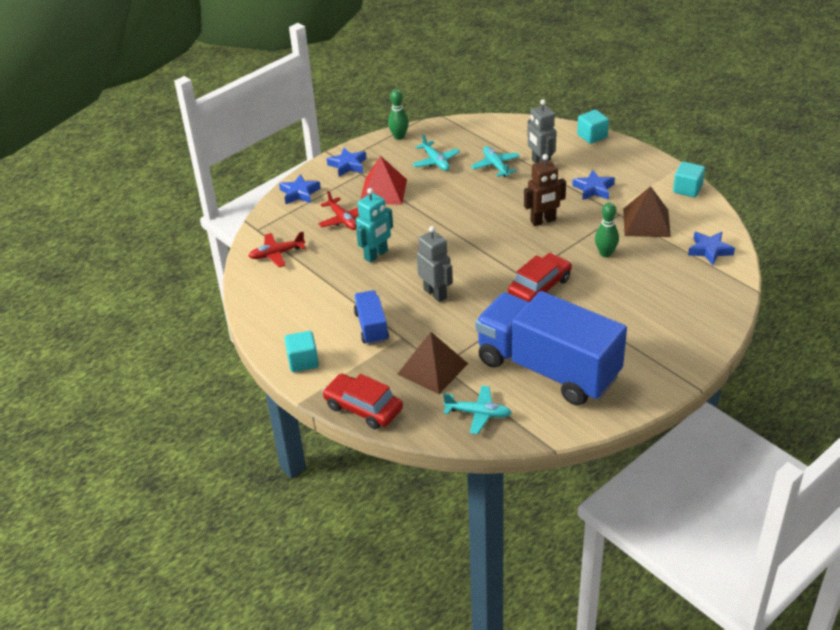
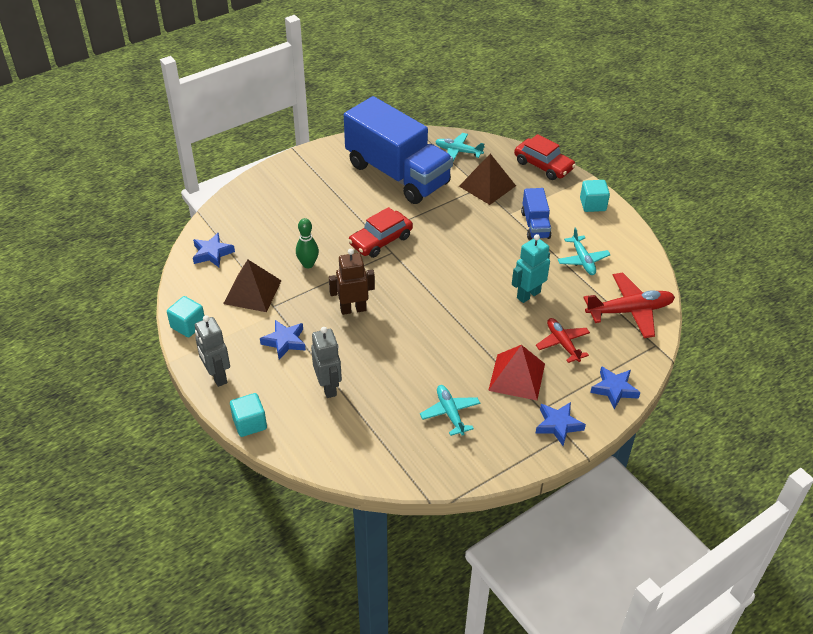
camera: 175 degrees left, 5 degrees up
(276, 254) = (629, 311): red plane -> red plane, size x1.57
(399, 136) = (491, 466): green bowling pin -> none
(435, 293) = (475, 247): grey robot -> grey robot (217, 376)
(495, 166) = (381, 394): turquoise plane -> turquoise plane (583, 260)

